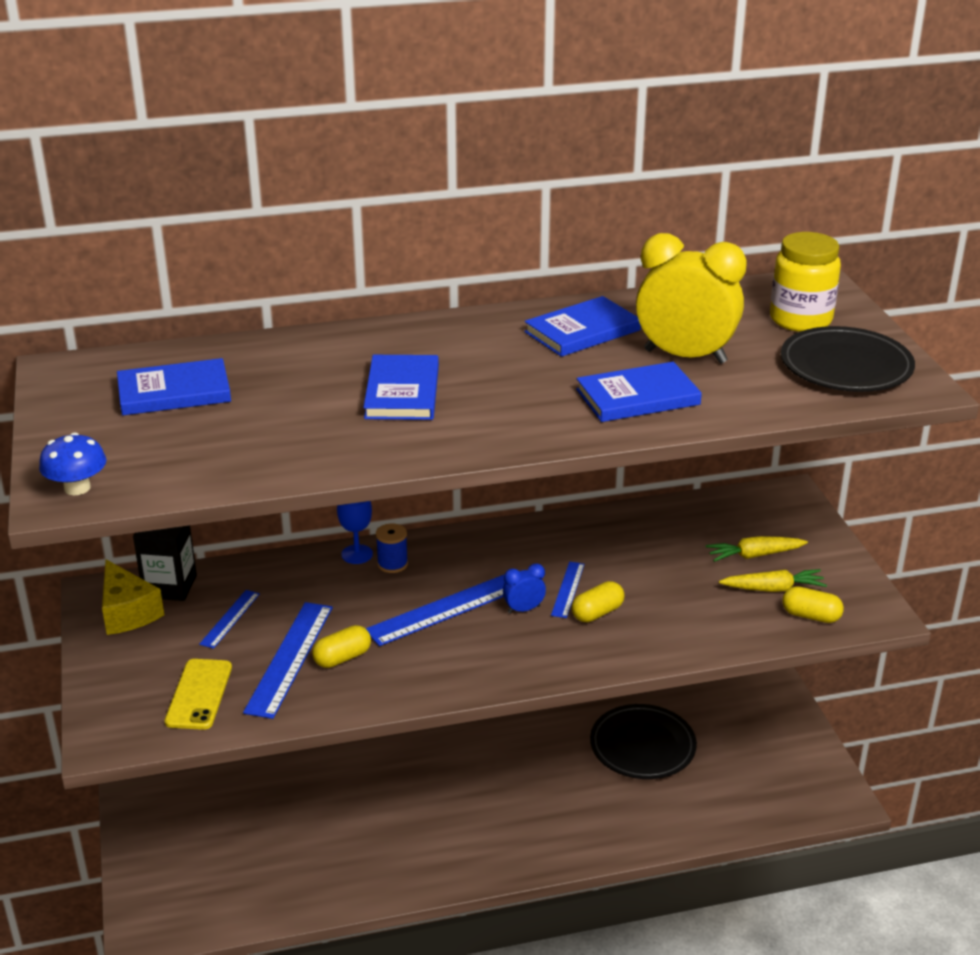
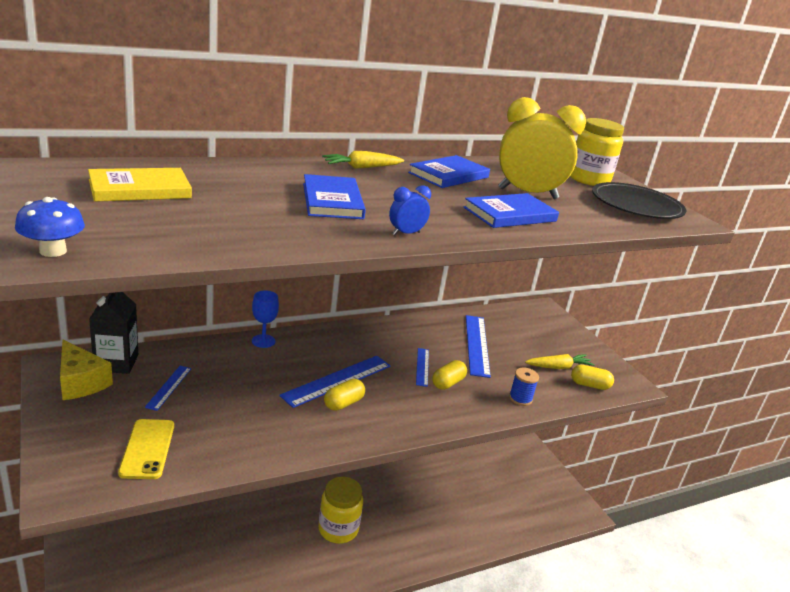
camera: 15 degrees left, 5 degrees down
(174, 392) = (140, 189): blue book -> yellow book
(290, 658) = (222, 418): blue ruler -> blue ruler (477, 345)
(342, 658) = (265, 417): yellow capsule -> yellow capsule (343, 403)
(392, 564) = (291, 348): blue spool -> blue spool (520, 398)
(471, 808) = (338, 529): none -> yellow jar
(523, 609) = (395, 380): blue clock -> blue clock (406, 233)
(642, 746) = (446, 479): black plate -> none
(754, 555) = (538, 345): yellow carrot -> yellow carrot (361, 167)

